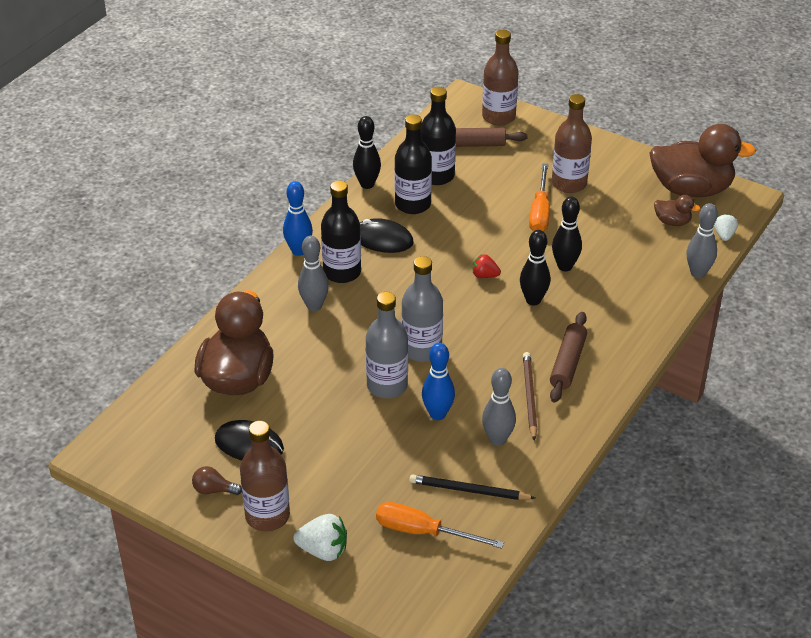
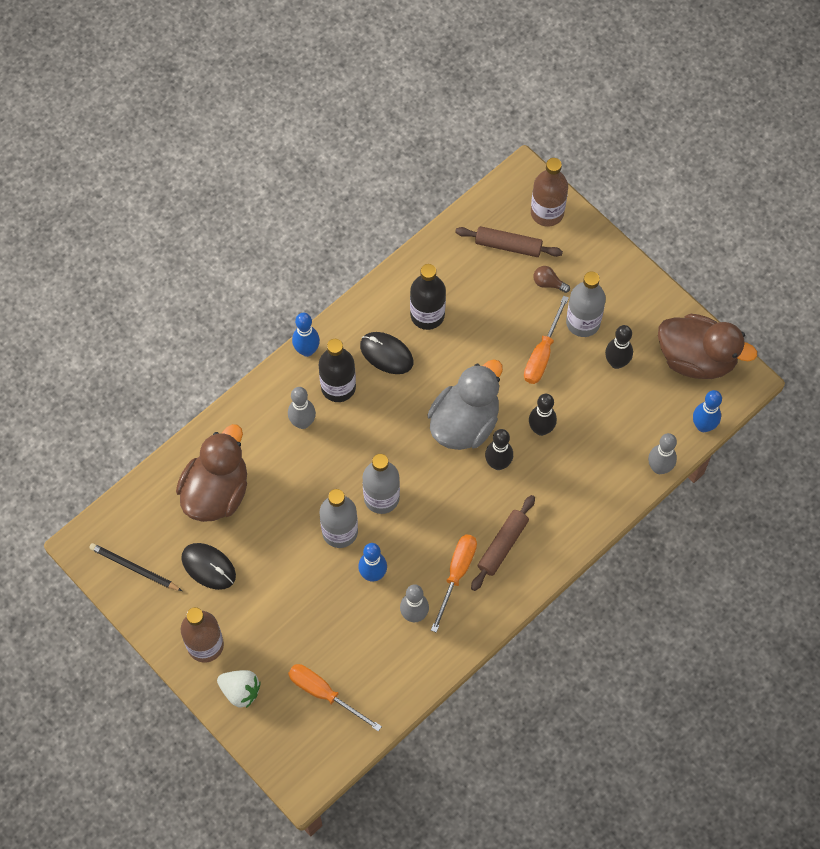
camera: 15 degrees right, 25 degrees up
(214, 490) = (169, 607): brown light bulb -> brown light bulb (548, 283)
(367, 184) = (392, 277): black bowling pin -> black bowling pin (616, 362)
(437, 176) = (461, 282): black bottle -> none
(468, 490) = (373, 661): black pencil -> black pencil (134, 568)
(485, 275) = (464, 423): red strawberry -> grey duck
(529, 396) = (456, 574): brown pencil -> orange screwdriver
(569, 183) = (583, 322): brown bottle -> grey bottle
(672, 222) = (661, 397): brown duck -> none
(724, 235) = (703, 426): white strawberry -> blue bowling pin

